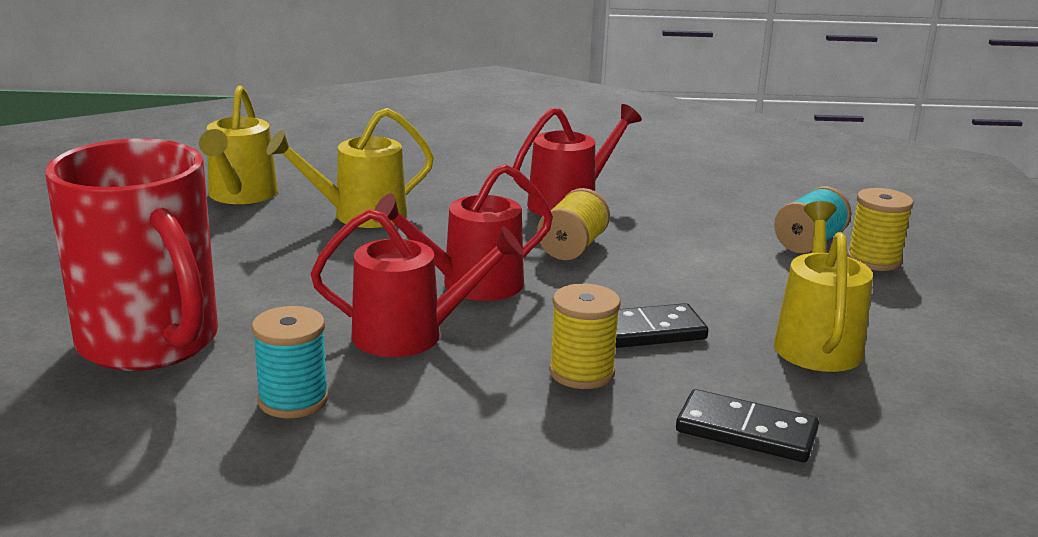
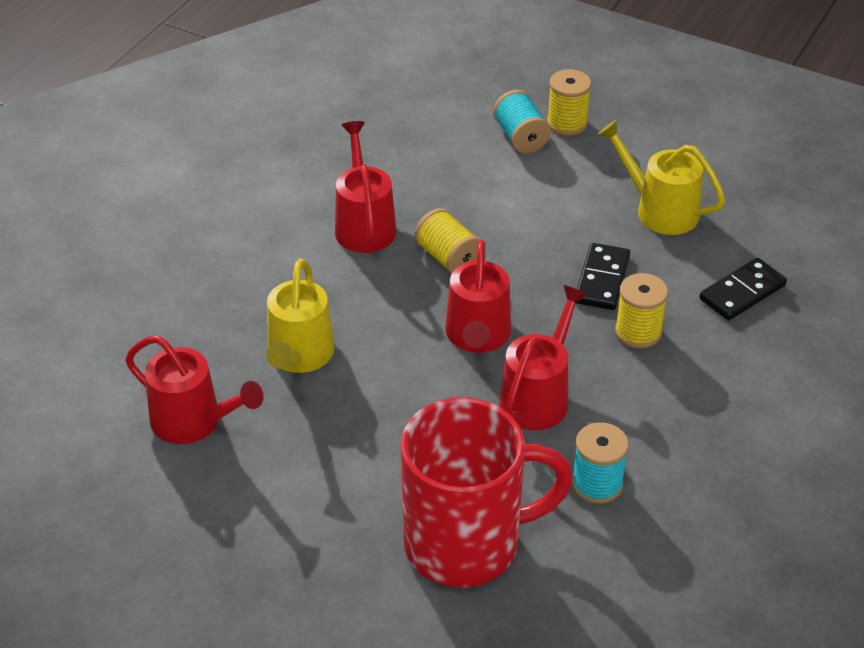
camera: 60 degrees left, 20 degrees up
(240, 196) = (194, 422): yellow watering can -> red watering can

